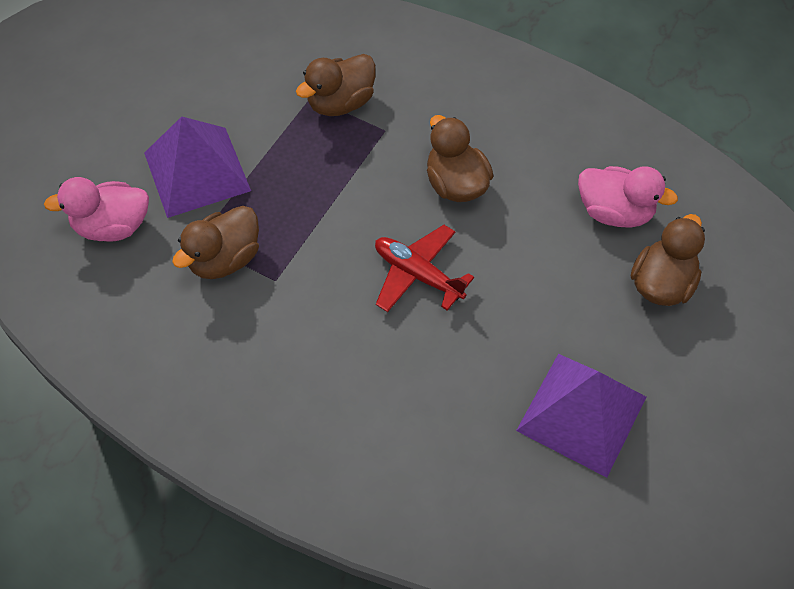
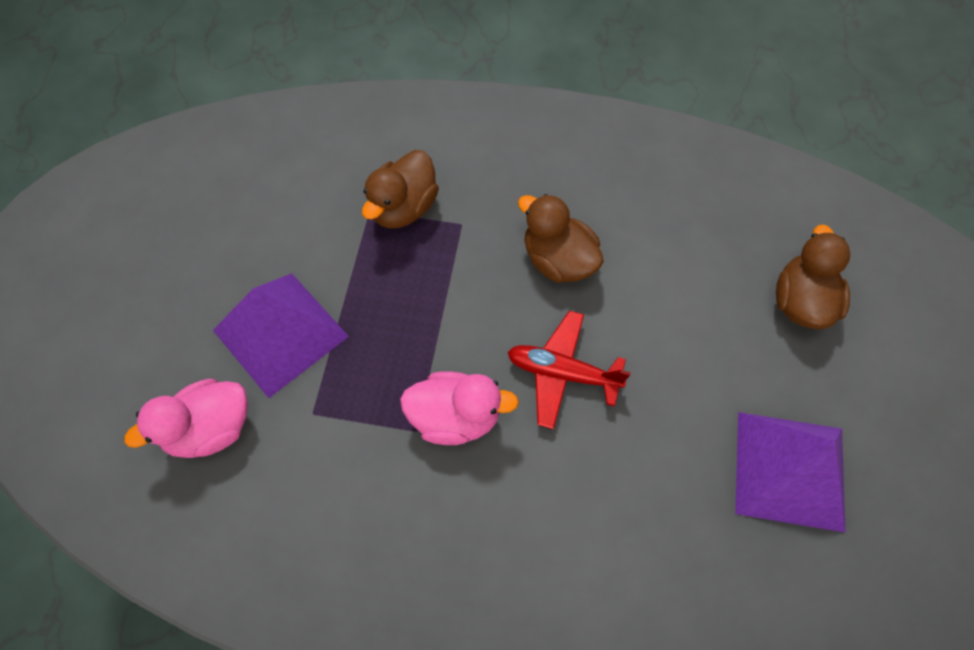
camera: 20 degrees left, 5 degrees up
(225, 259) = (352, 425): brown duck -> none
(614, 212) = (724, 241): pink duck -> pink duck (455, 417)

